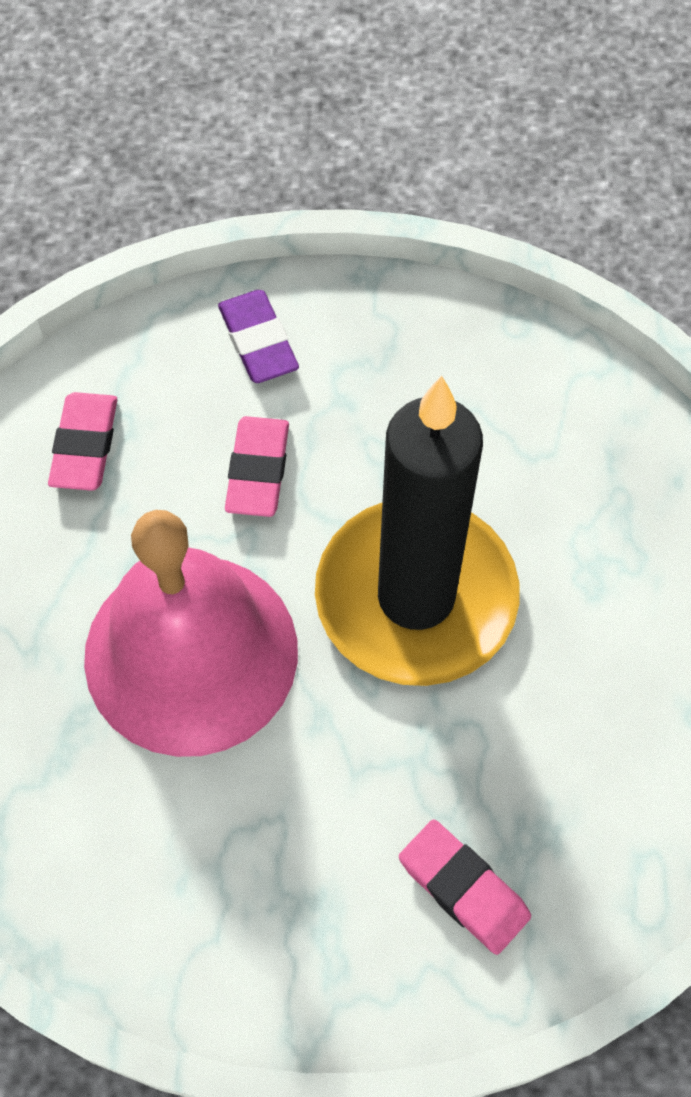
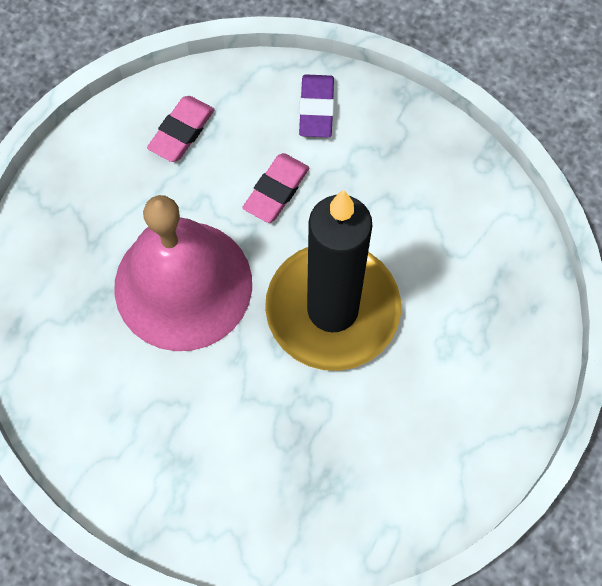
camera: 25 degrees right, 5 degrees up
(463, 889) = (272, 495): pink eraser -> none

